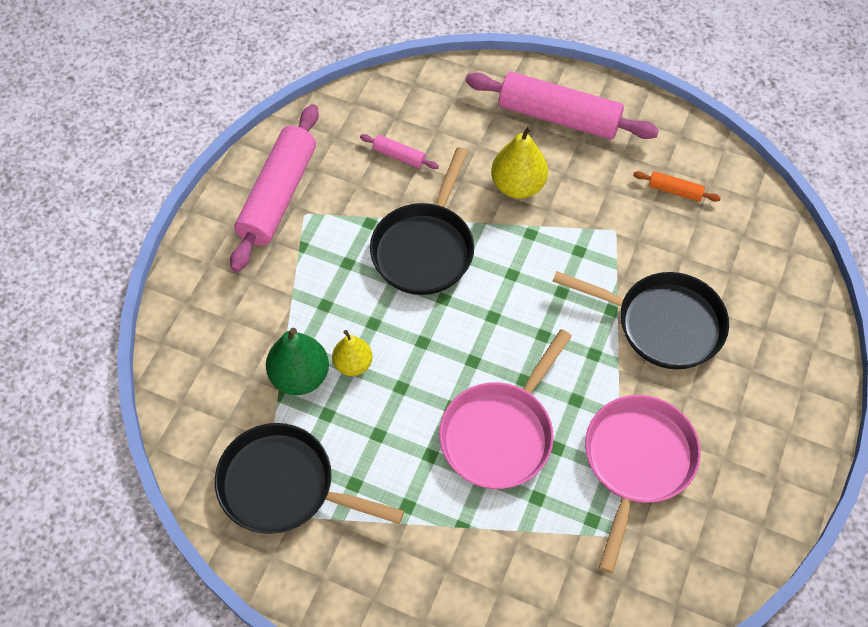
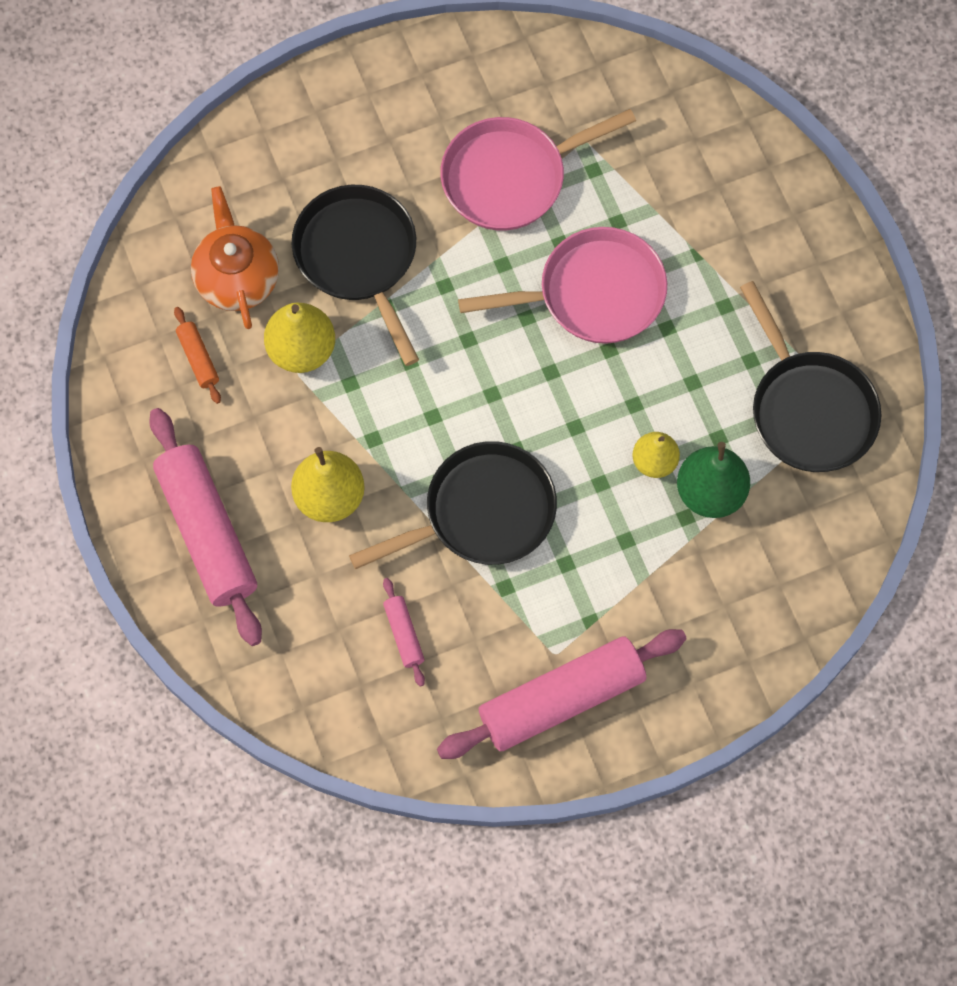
camera: 135 degrees left, 10 degrees up
(627, 244) = (301, 350): none -> yellow pear
(712, 250) = (237, 278): none -> orange teapot

